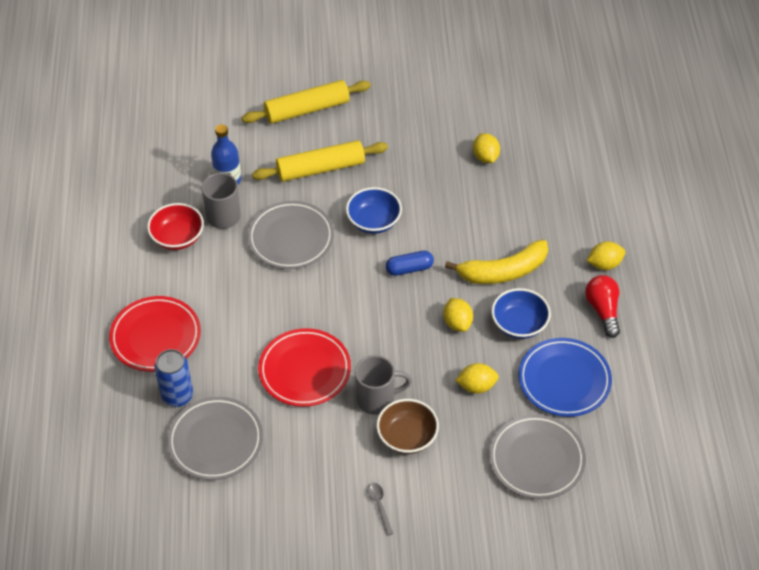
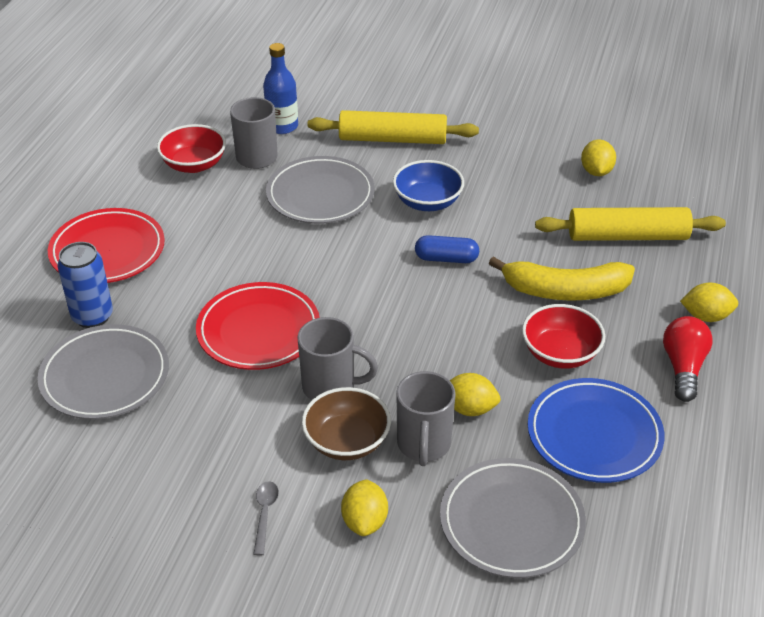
camera: 20 degrees right, 10 degrees down
(307, 109) = (407, 85): yellow rolling pin -> yellow rolling pin (627, 236)
(457, 323) = (478, 331): yellow lemon -> yellow lemon (365, 521)
(458, 423) = (423, 445): none -> grey mug
(519, 324) = (560, 353): blue bowl -> red bowl

